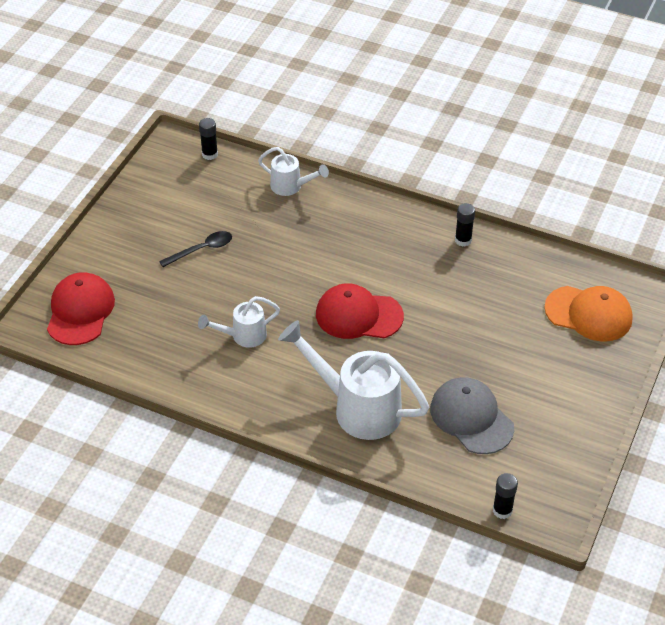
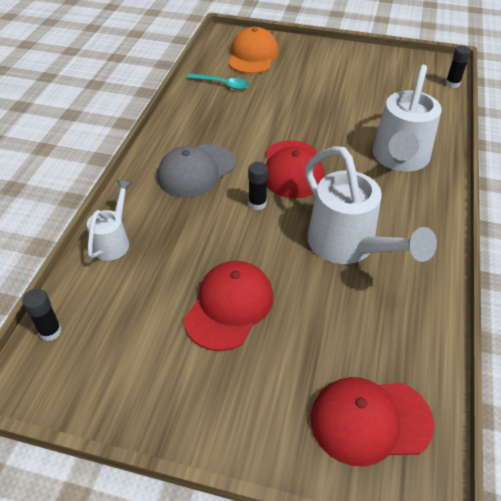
camera: 100 degrees left, 0 degrees up
(201, 250) = (229, 306): black spoon -> red cap
(243, 336) = (349, 247): white watering can -> white watering can, size x1.84
(463, 240) = (183, 117): black glue stick -> black glue stick (257, 203)
(471, 418) = (378, 101): grey cap -> grey cap (196, 171)
(524, 278) = (222, 84): none -> turquoise spoon

